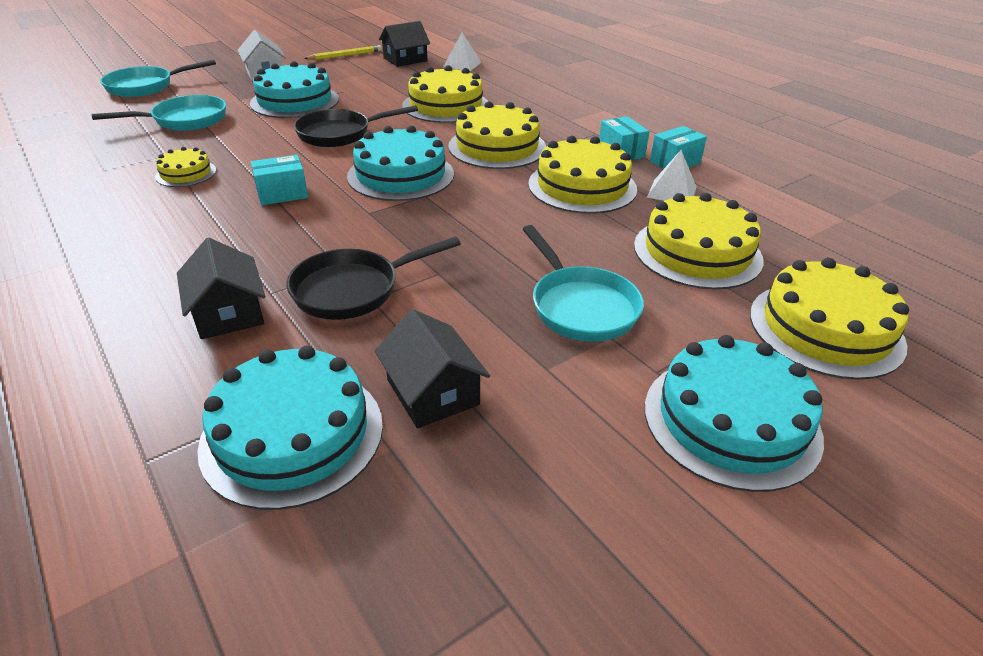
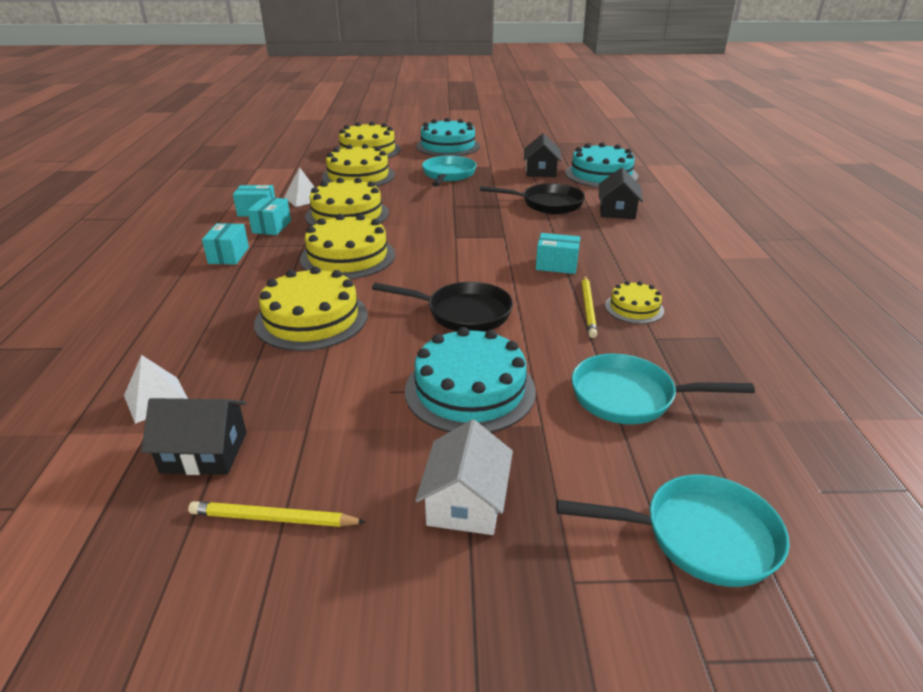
camera: 145 degrees left, 5 degrees down
(232, 163) = (588, 308): none -> yellow pencil
(401, 175) = (454, 255): turquoise cake -> none
(593, 122) = (229, 255): none -> turquoise box

